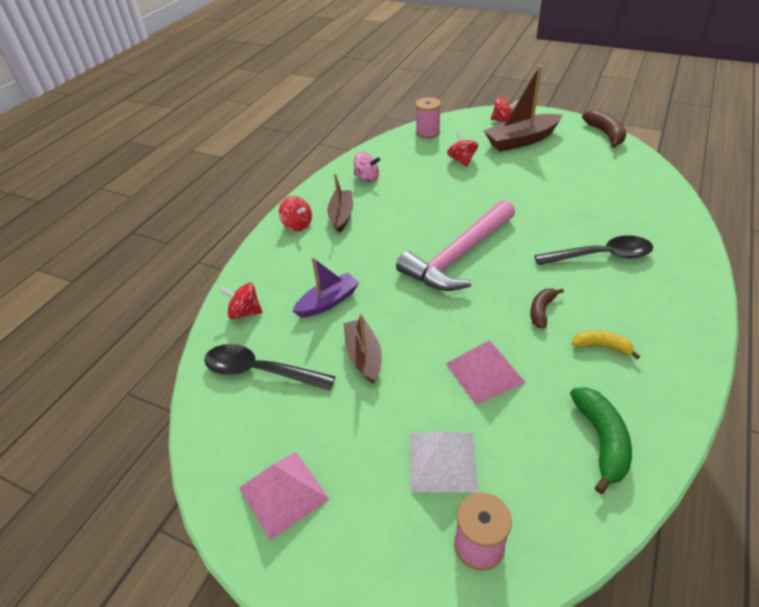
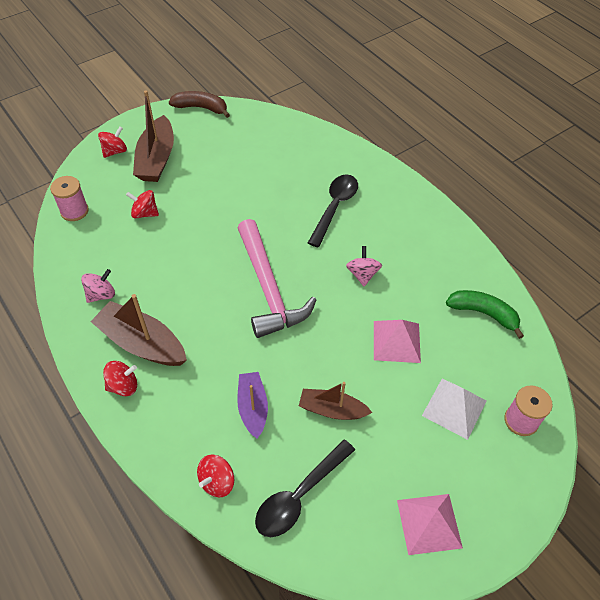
camera: 65 degrees left, 10 degrees up
(341, 216) = (142, 343): brown boat -> brown boat, size x1.58
(541, 311) = (362, 274): brown banana -> pink spinning top
(601, 346) = (415, 264): yellow banana -> none

